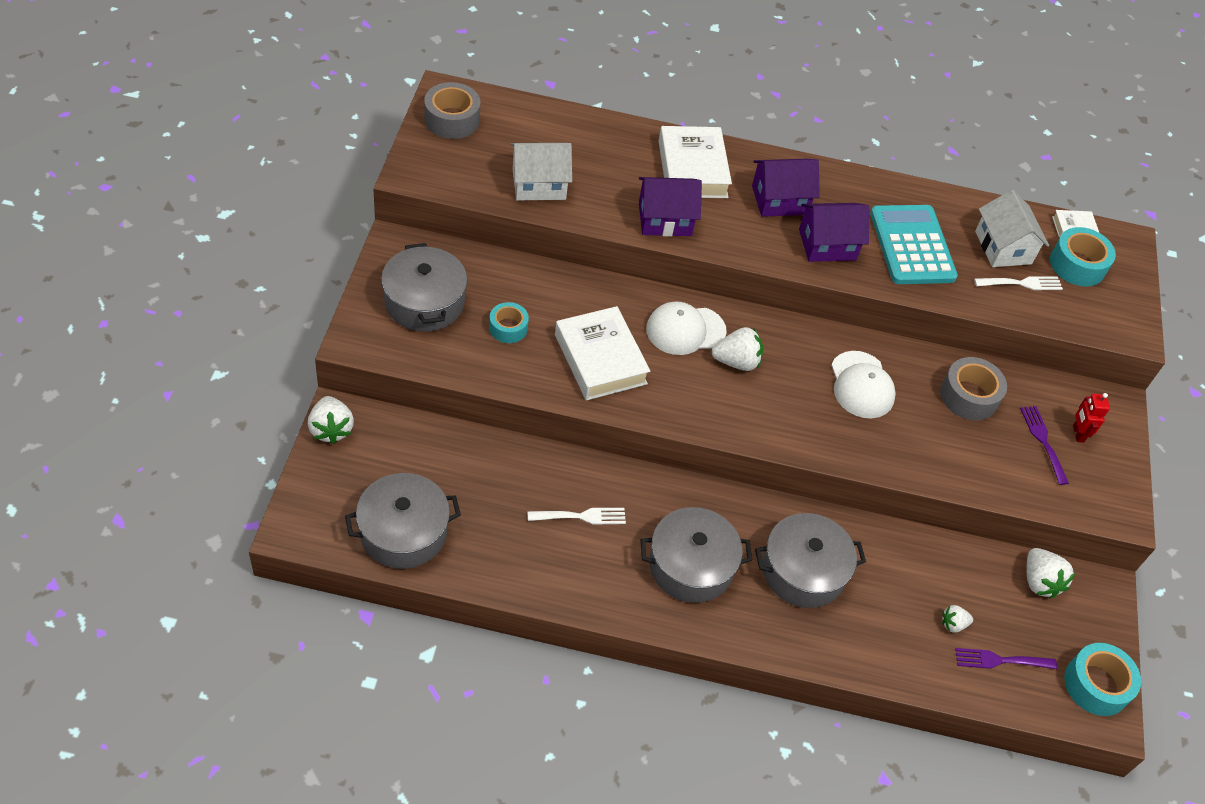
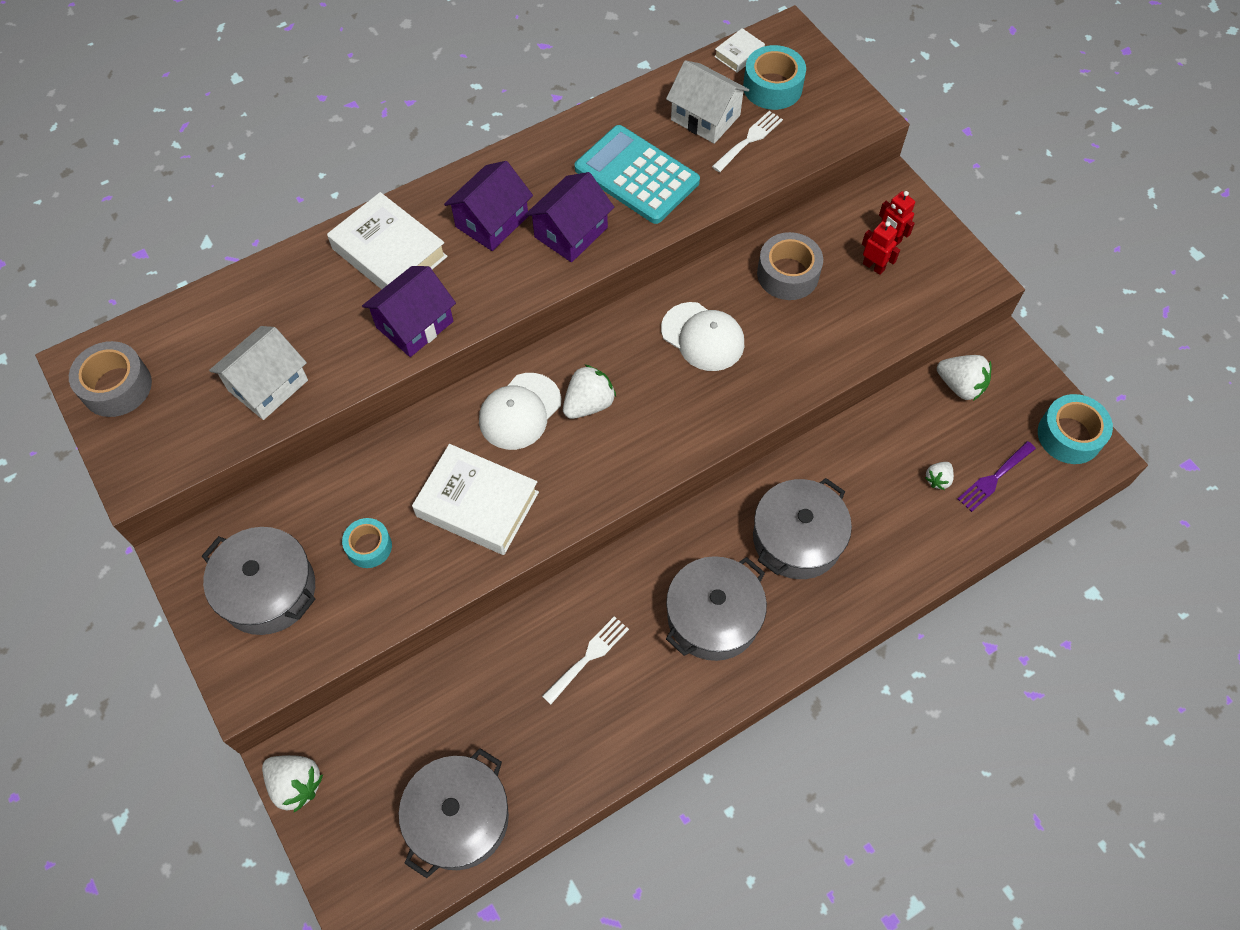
camera: 35 degrees left, 10 degrees up
(1043, 441) = (873, 266): purple fork -> red robot

